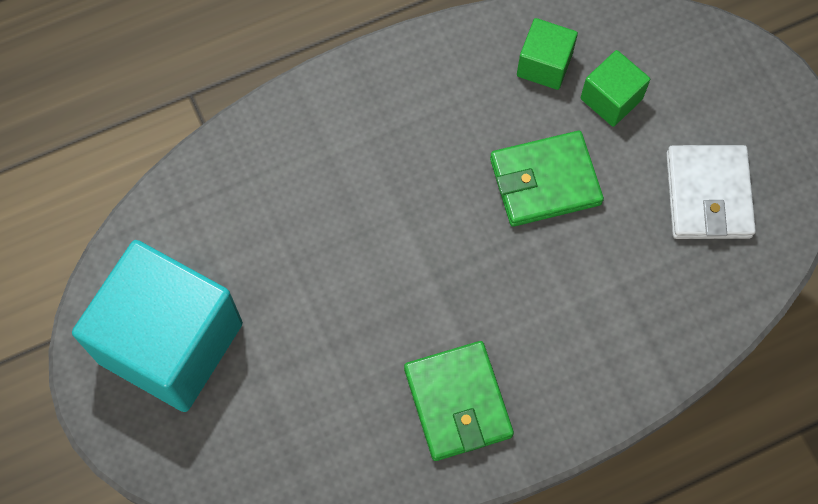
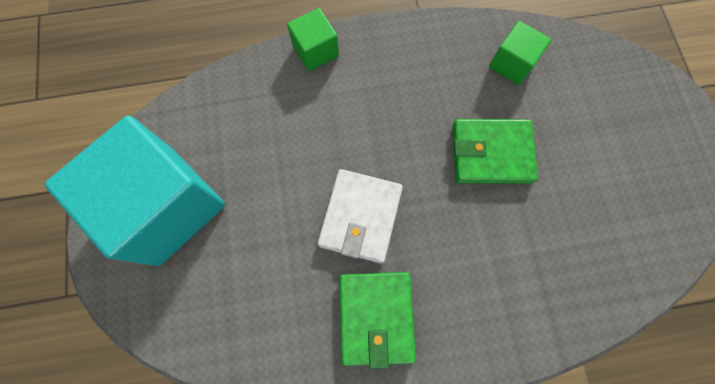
camera: 15 degrees right, 5 degrees up
(611, 99) = (558, 102): green cube -> green cube (315, 51)
(708, 195) = (621, 197): white wallet -> white wallet (360, 217)

